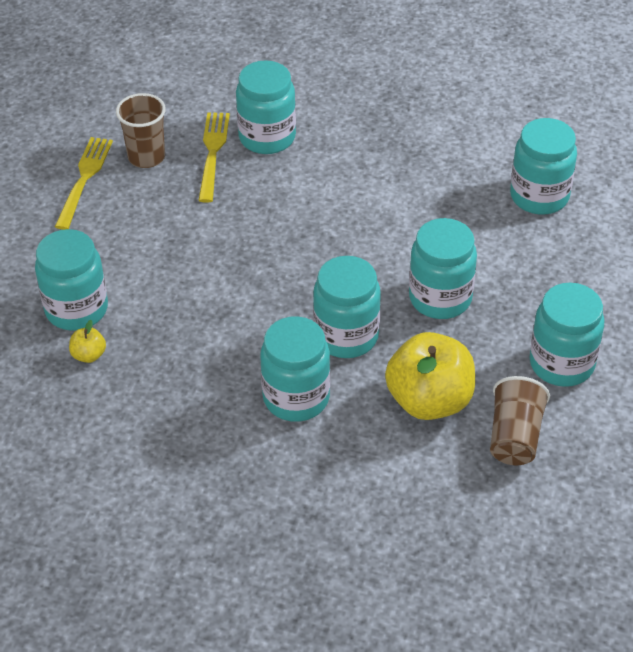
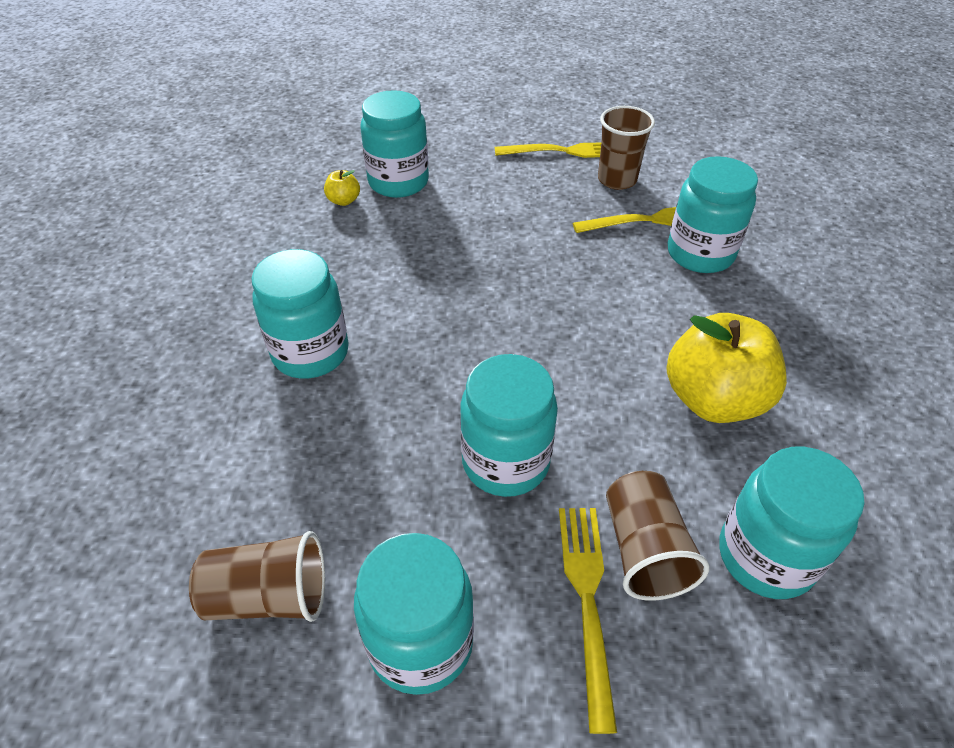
camera: 75 degrees right, 0 degrees up
(346, 336) = (413, 378): turquoise jar -> none
(429, 400) = (323, 481): yellow apple -> yellow apple (713, 399)
(523, 247) = (644, 550): none -> brown cup
(550, 282) = (587, 600): none -> yellow fork

